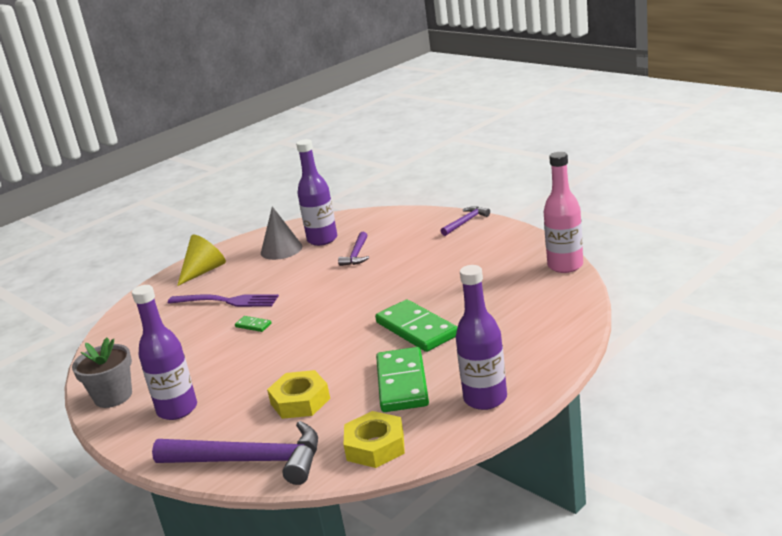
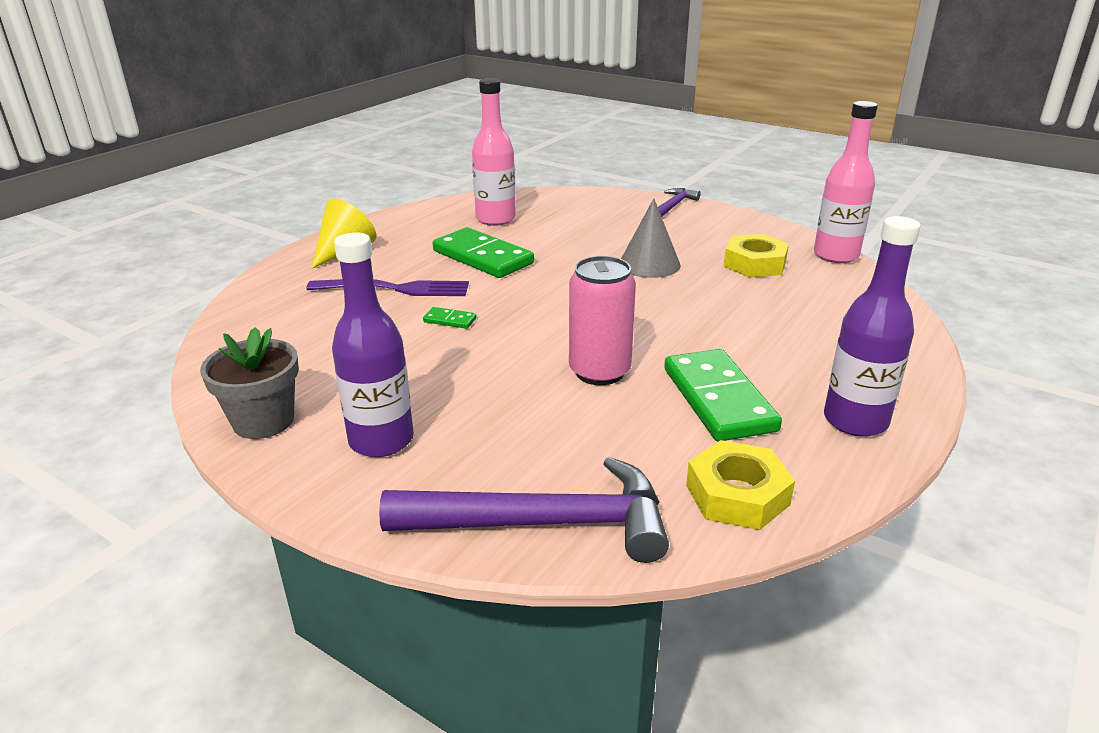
camera: 15 degrees left, 5 degrees up
(281, 249) = (444, 229): grey cone -> grey cone (649, 264)
(300, 401) = (577, 426): yellow nut -> yellow nut (755, 264)
(322, 239) = (495, 219): purple bottle -> pink bottle
(334, 363) = (599, 372): none -> pink can
(356, 254) = (552, 237): purple hammer -> none
(417, 329) = (692, 327): green domino -> green domino (483, 257)

